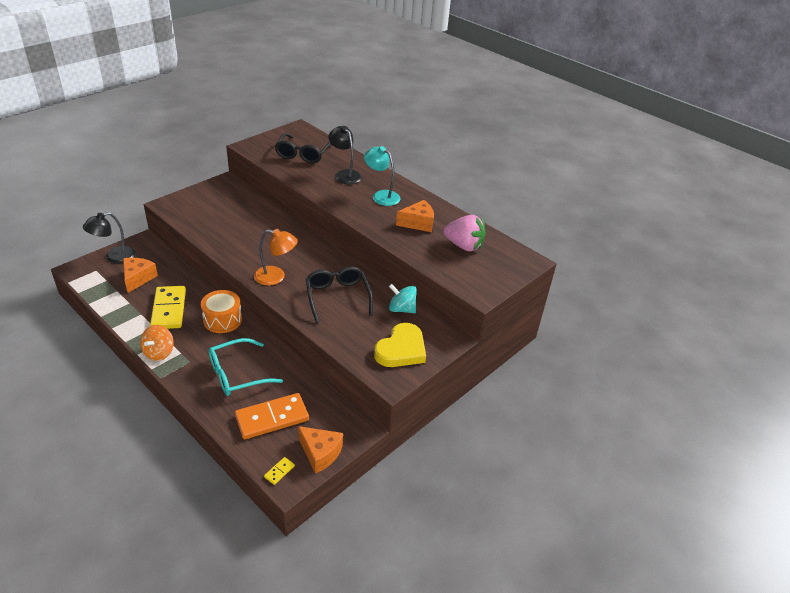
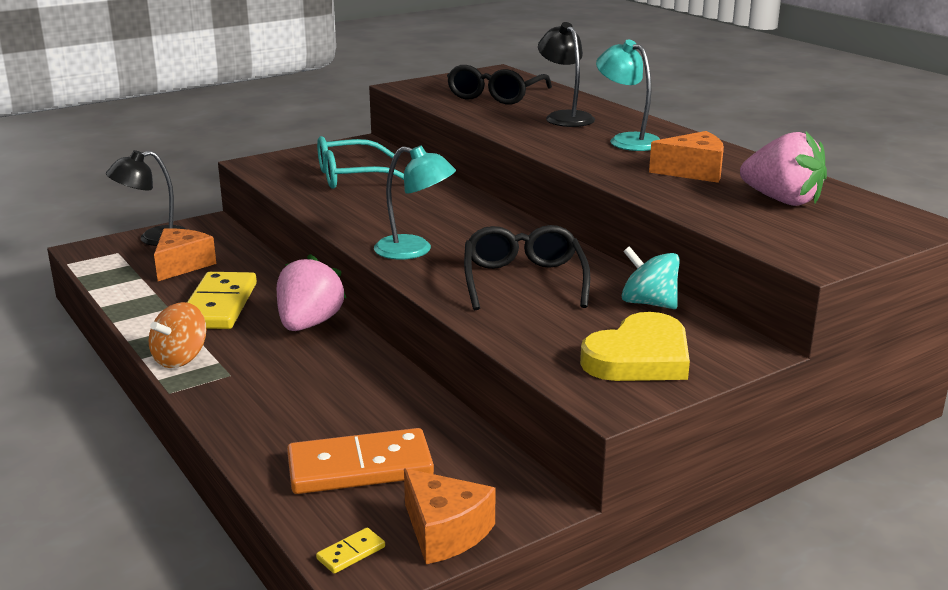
camera: 15 degrees right, 15 degrees down
(222, 320) = (309, 324): orange drum -> pink strawberry
(237, 374) = (312, 398): turquoise glasses -> turquoise glasses (353, 177)
(276, 277) = (414, 250): orange lamp -> turquoise lamp

